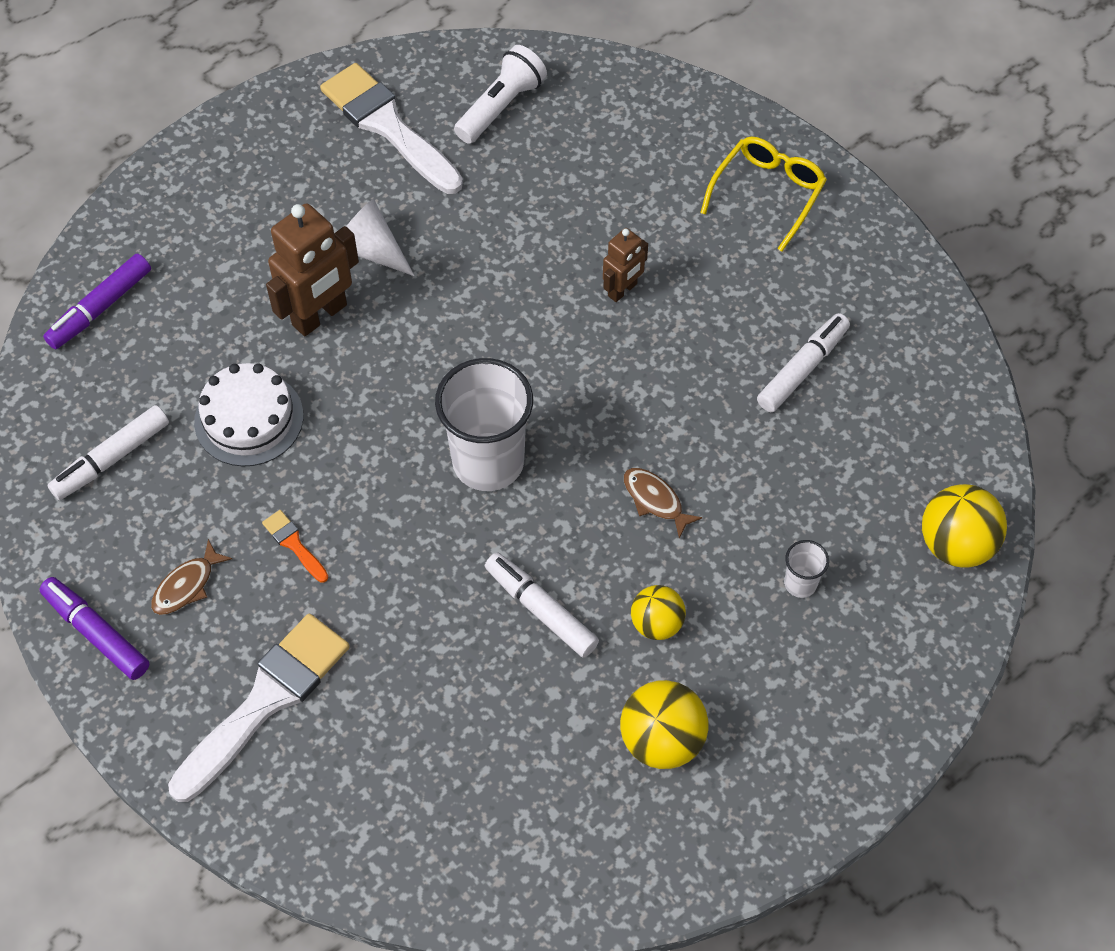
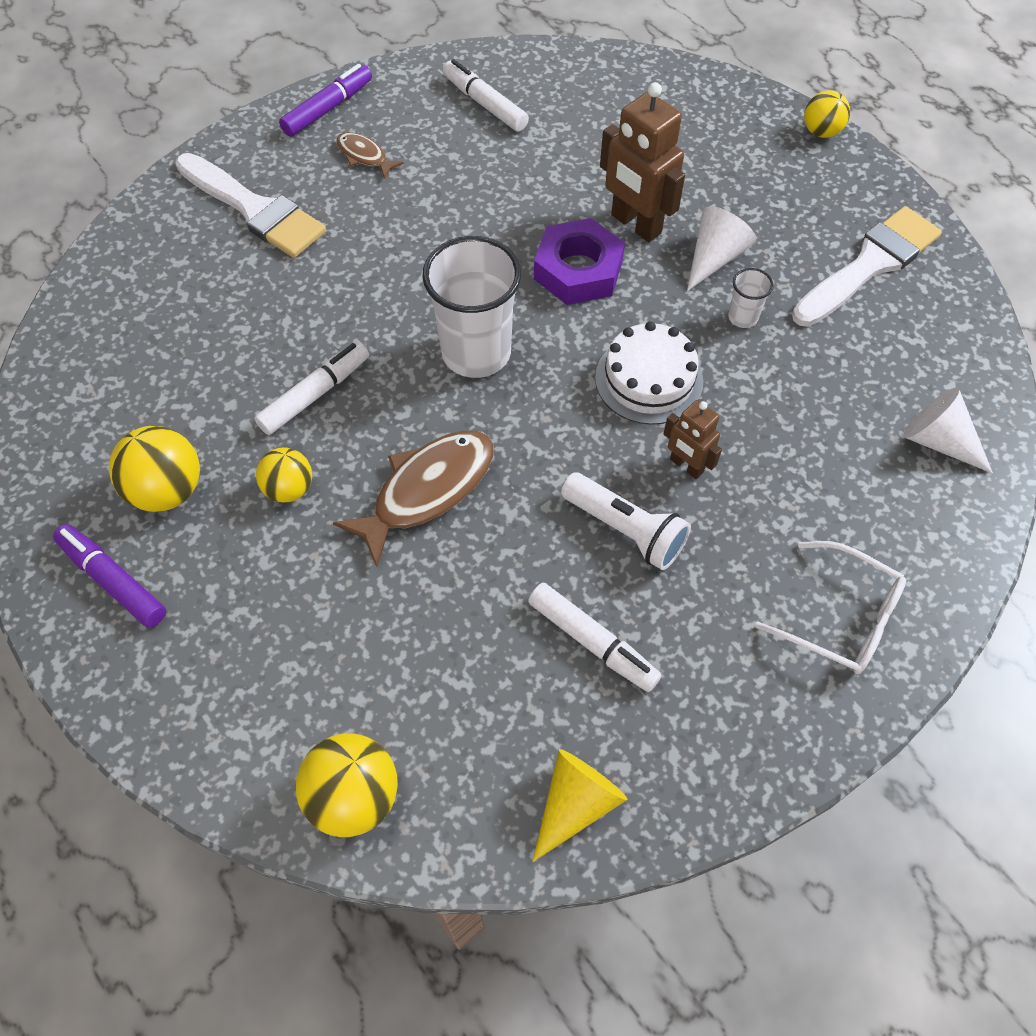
camera: 90 degrees right, 0 degrees up
(100, 308) = (632, 85): purple marker -> purple marker (113, 580)
(198, 142) = (821, 132): none -> yellow ball
(249, 418) = (523, 183): white cake -> white cake (649, 379)
(294, 544) = (397, 219): orange brush -> none
(381, 369) = (578, 270): none -> purple nut
(500, 106) = (916, 357): white flashlight -> white flashlight (625, 529)
(593, 105) = (938, 441): none -> white cone
(655, 500) = (427, 490): brown fish -> brown fish, size x1.91
(767, 194) = (840, 617): yellow glasses -> white glasses
(800, 583) = (320, 623): white cup -> white cup (743, 317)
(942, 384) = (575, 803): none -> yellow cone

